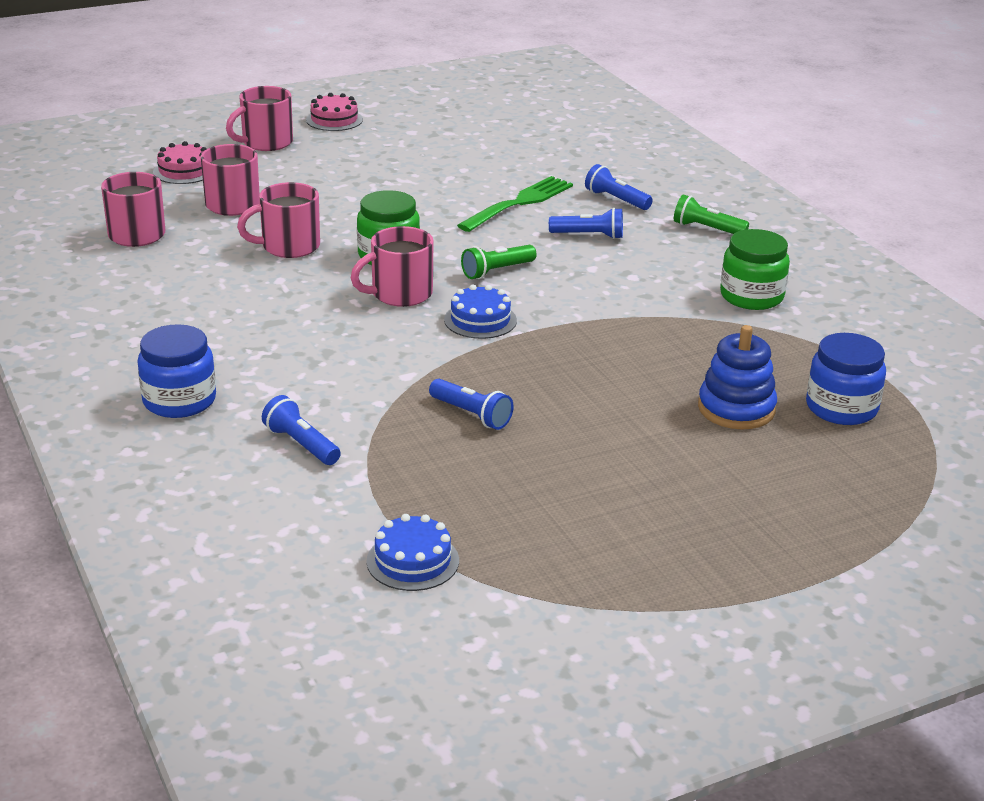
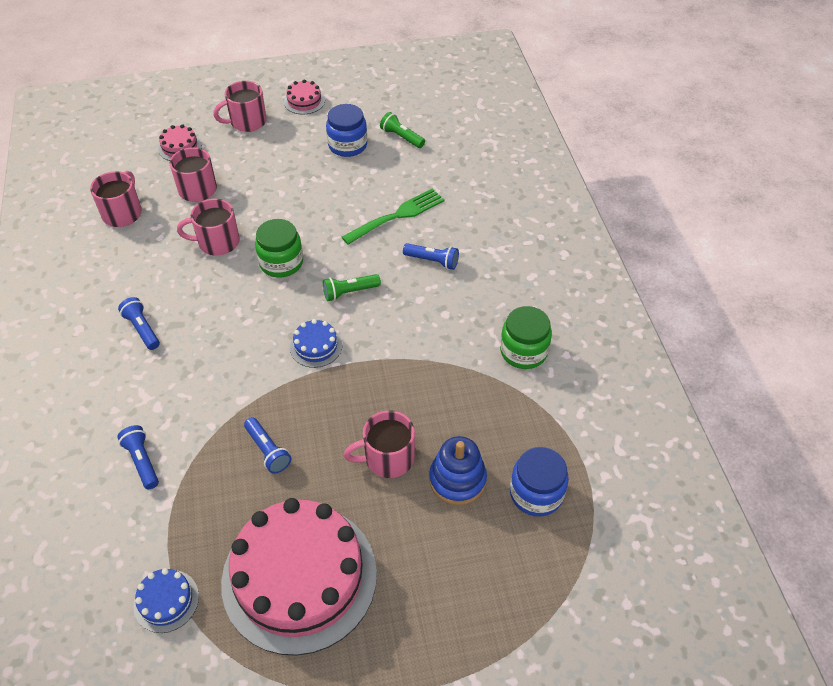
camera: 15 degrees right, 20 degrees up
(179, 400) = (82, 399): blue jar -> blue jar (347, 145)
(400, 294) = (272, 307): pink mug -> pink mug (387, 458)
(583, 515) = (299, 577): none -> pink cake
(616, 200) = (469, 222): blue flashlight -> blue flashlight (142, 329)
(707, 229) = (523, 266): green flashlight -> green flashlight (401, 137)

